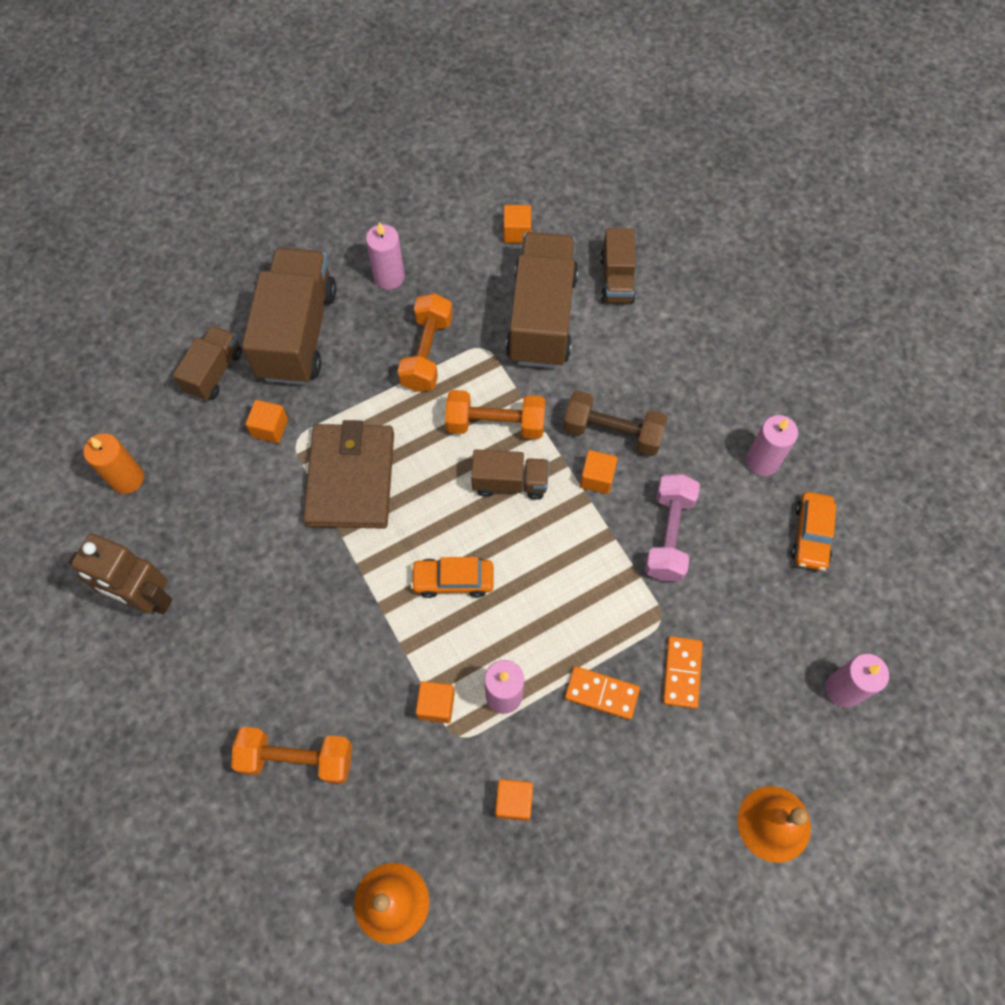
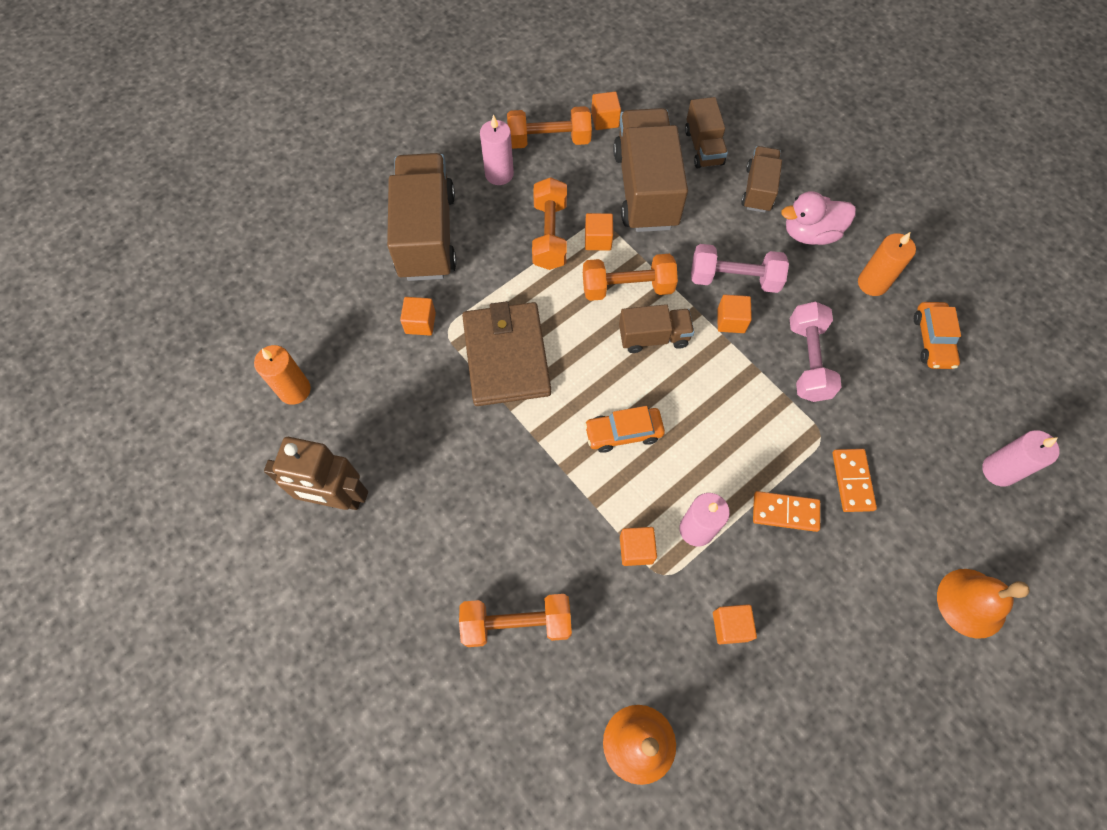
camera: 10 degrees left, 0 degrees up
(214, 372) = (356, 281): brown truck -> brown truck (758, 189)
(451, 247) = (549, 140): none -> orange dumbbell
(477, 366) = (598, 240): none -> orange cube
(612, 433) = (734, 279): brown dumbbell -> pink dumbbell
(708, 394) = (810, 233): none -> pink duck
(762, 461) = (872, 283): pink candle -> orange candle

